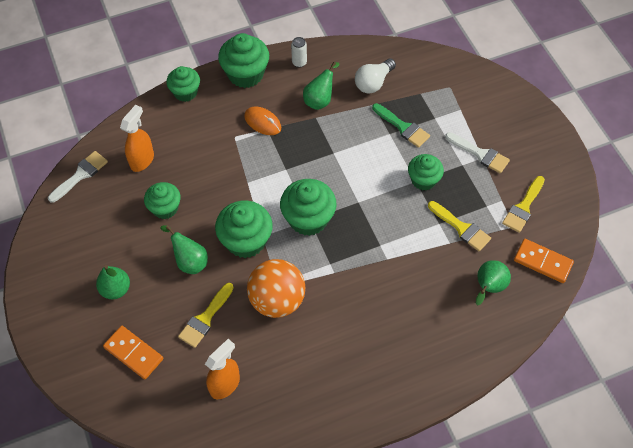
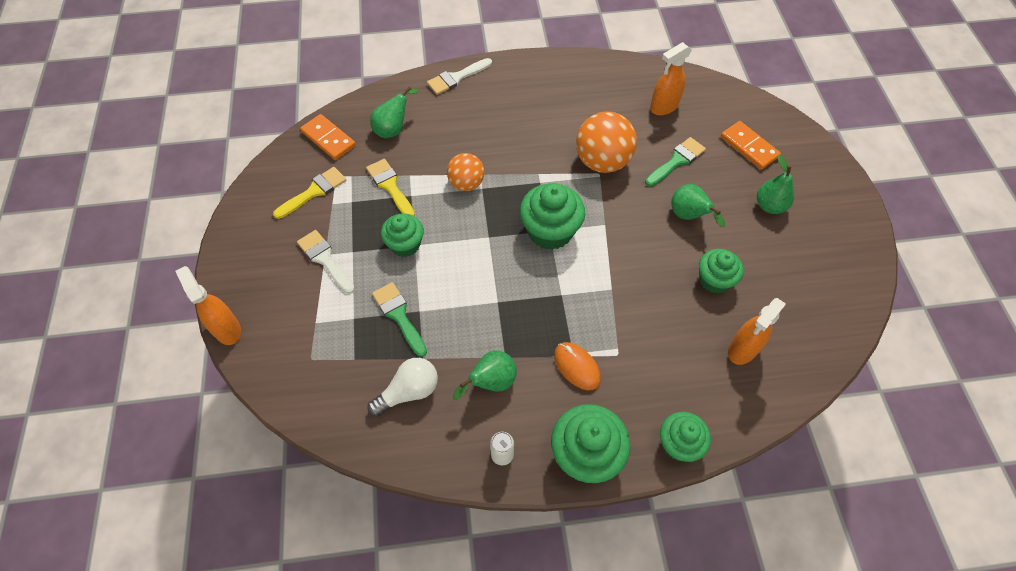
camera: 165 degrees left, 0 degrees up
(81, 175) = (823, 348): white brush -> white brush (456, 78)
(205, 318) = (677, 161): yellow brush -> green brush
(246, 241) = (624, 223): green cupcake -> none
(395, 246) = (466, 183): none -> orange ball
(519, 92) = (227, 329): none -> orange spray bottle

